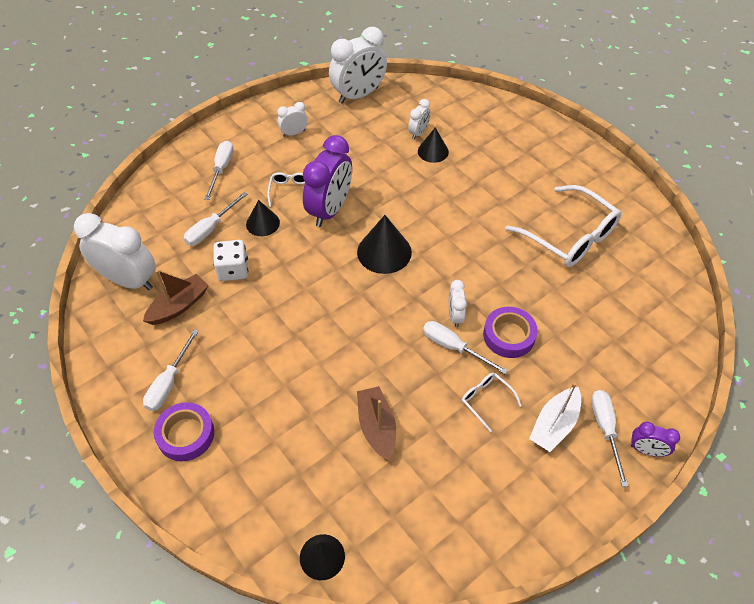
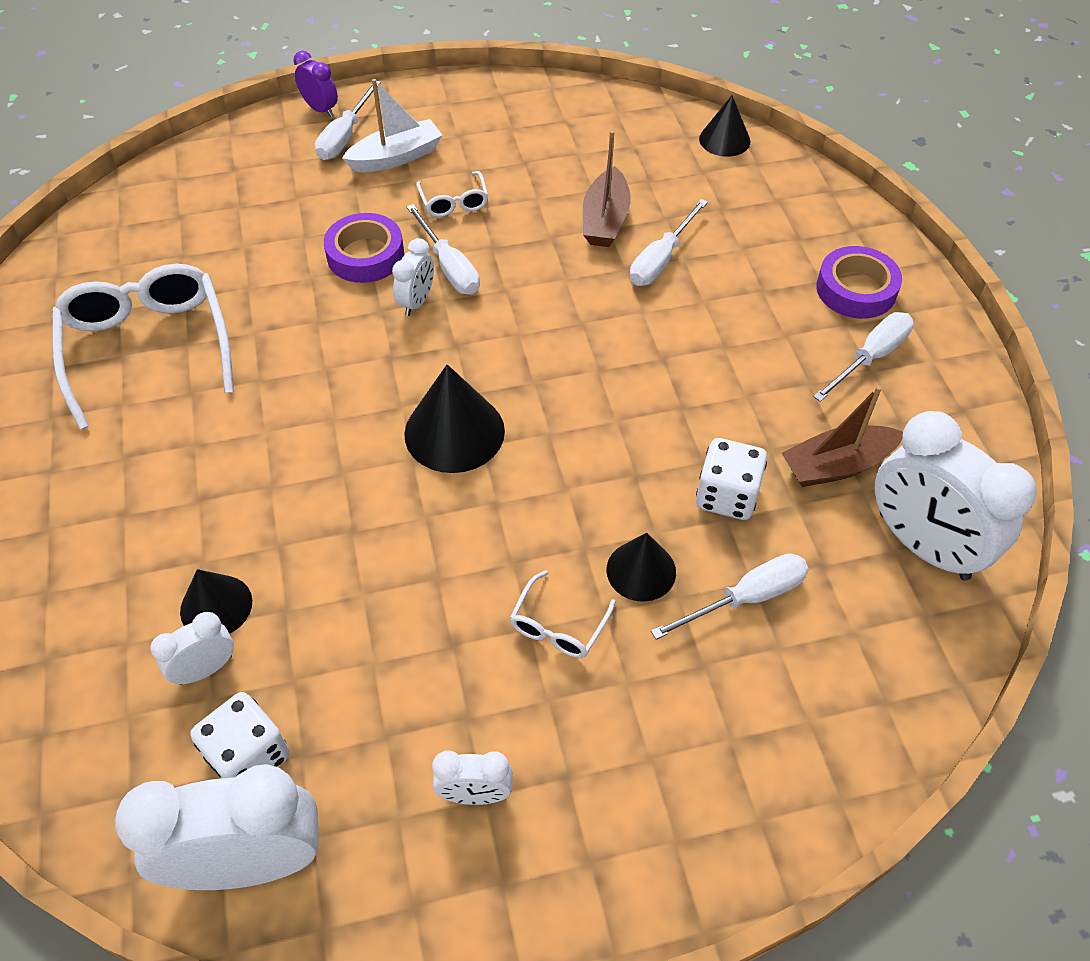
camera: 155 degrees left, 0 degrees up
(221, 169) = (683, 750): white screwdriver -> white screwdriver (661, 259)
(330, 210) = (501, 549): purple clock -> none
(381, 117) = (248, 756): none -> white dice

